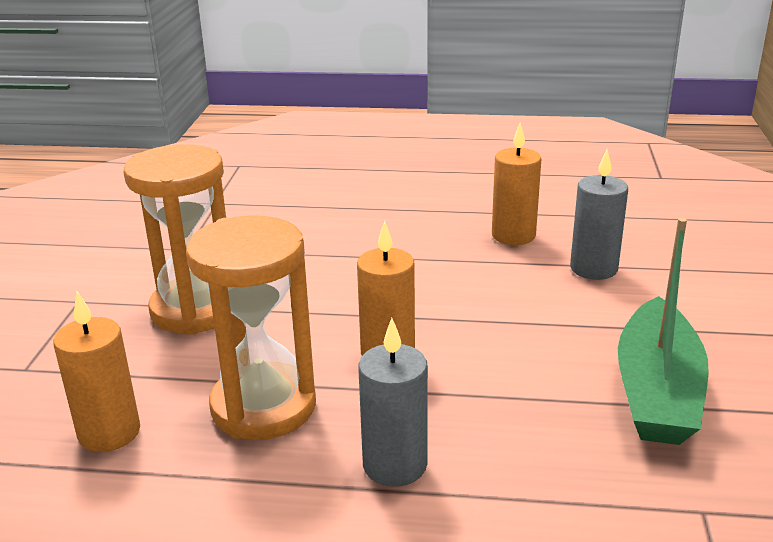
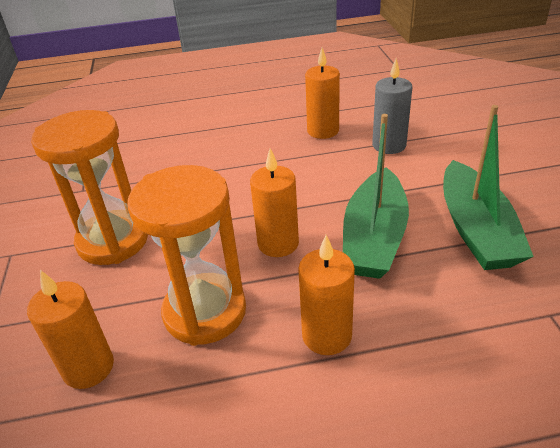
camera: 15 degrees left, 10 degrees up
(395, 465) = (327, 335): grey candle -> orange candle
(513, 371) = (374, 237): none -> green boat

